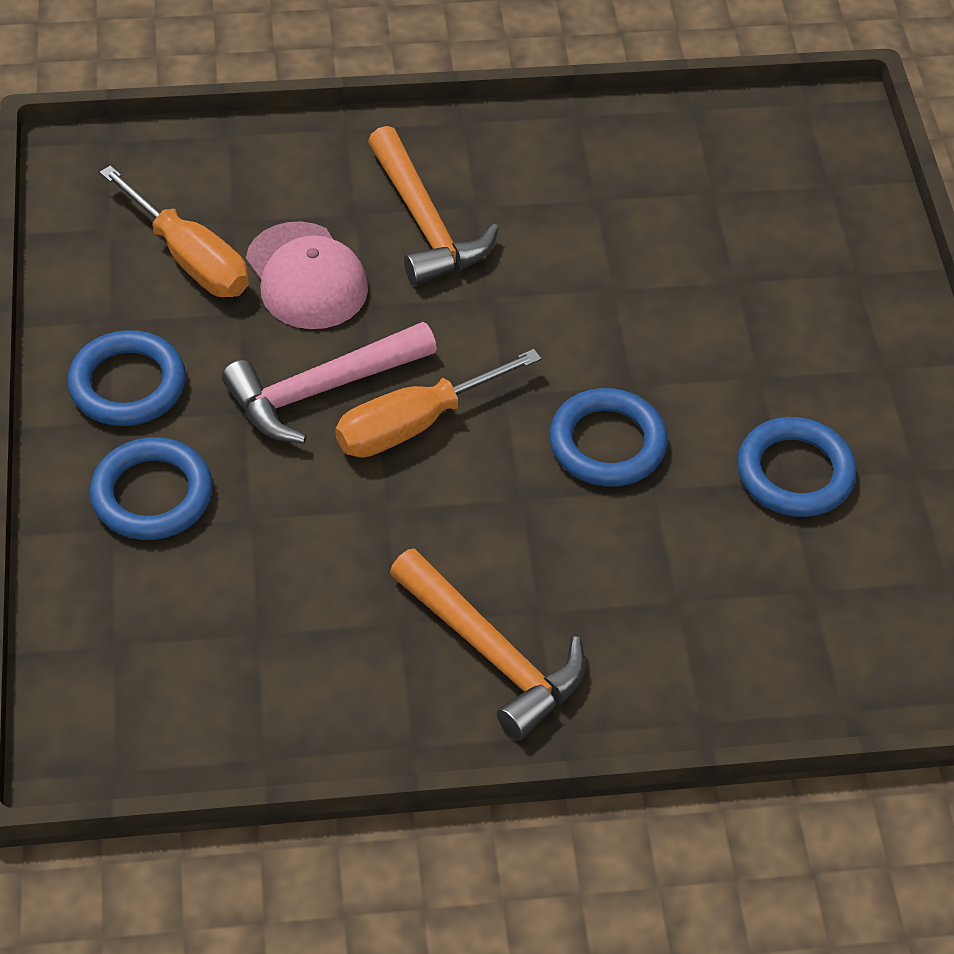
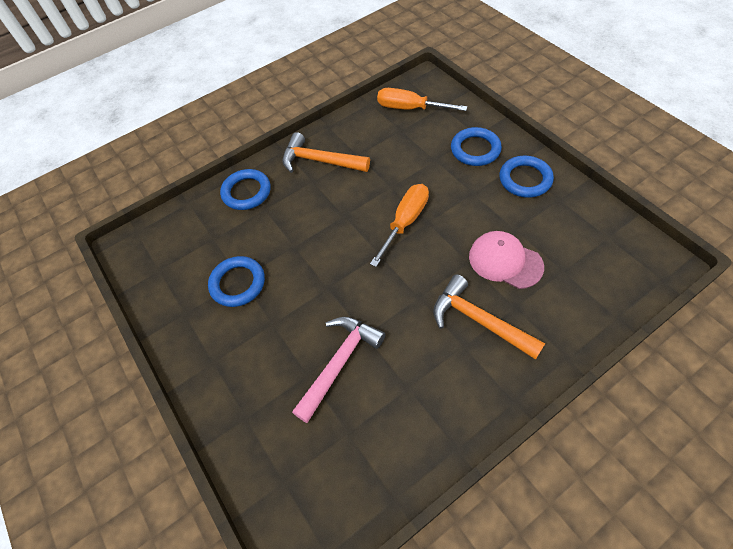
camera: 160 degrees right, 5 degrees up
(189, 257) = (561, 242): orange screwdriver -> orange screwdriver (410, 108)
(321, 389) = (452, 216): pink hammer -> pink hammer (339, 363)
(607, 443) = (323, 255): blue ring -> blue ring (246, 192)

